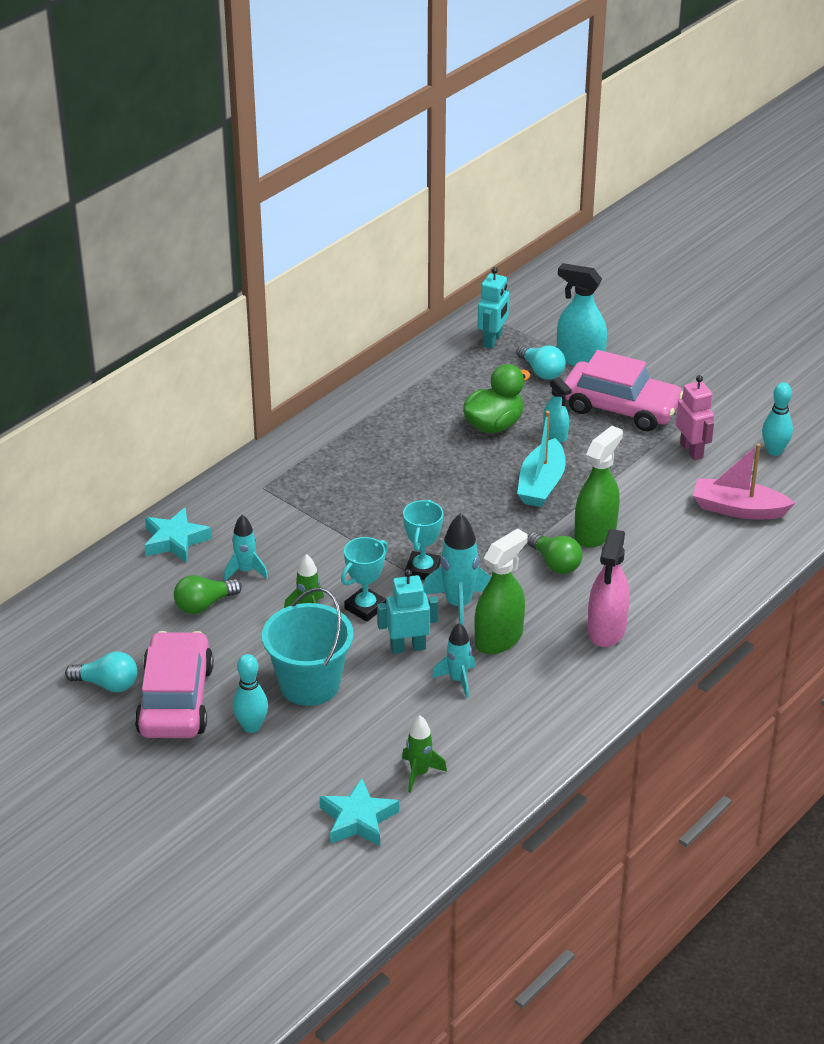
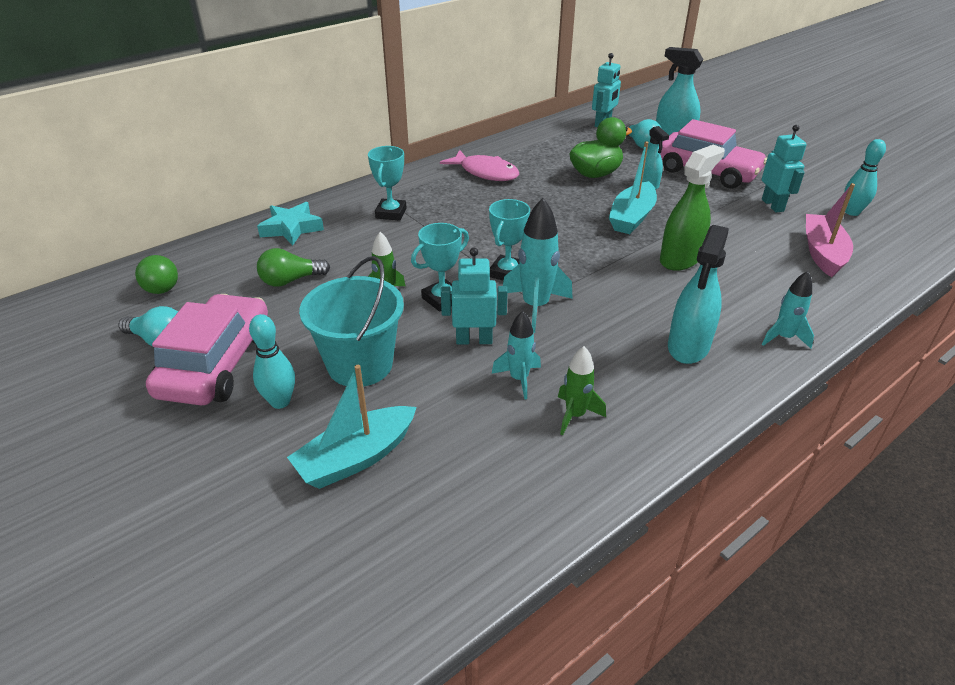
camera: 10 degrees right, 0 degrees up
(246, 571) = (342, 257): turquoise rocket -> turquoise rocket (783, 338)
(277, 508) = (391, 213): none -> turquoise trophy
(337, 764) = (356, 458): none -> turquoise boat
(358, 819) = (355, 534): turquoise star -> none
(367, 437) = (485, 173): none -> pink fish
(419, 773) = (448, 482): green rocket -> green rocket (575, 415)
(499, 639) = (571, 342): green spray bottle -> none
(555, 563) = (638, 280): green light bulb -> green light bulb (160, 284)
(606, 630) = (688, 347): pink spray bottle -> turquoise spray bottle
(692, 450) = (773, 205): pink robot -> turquoise robot
(738, 509) = (822, 253): pink boat -> pink boat turned 75 degrees clockwise

